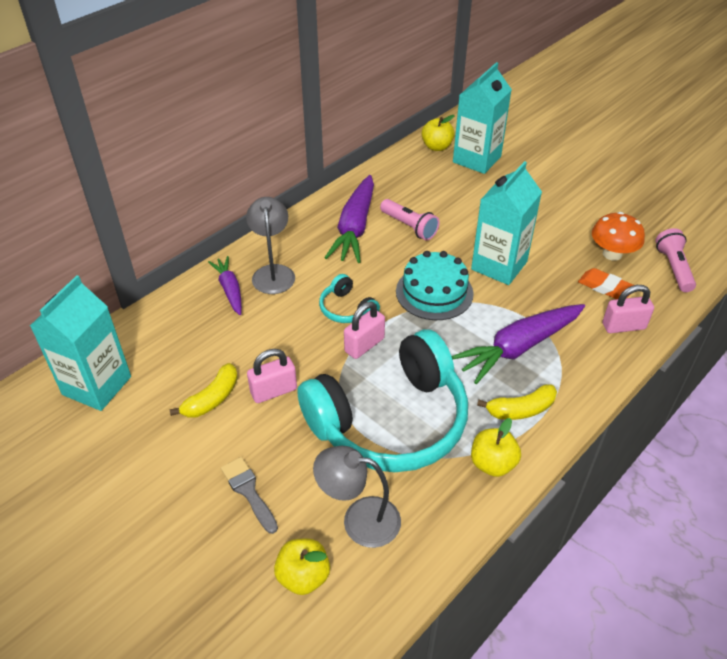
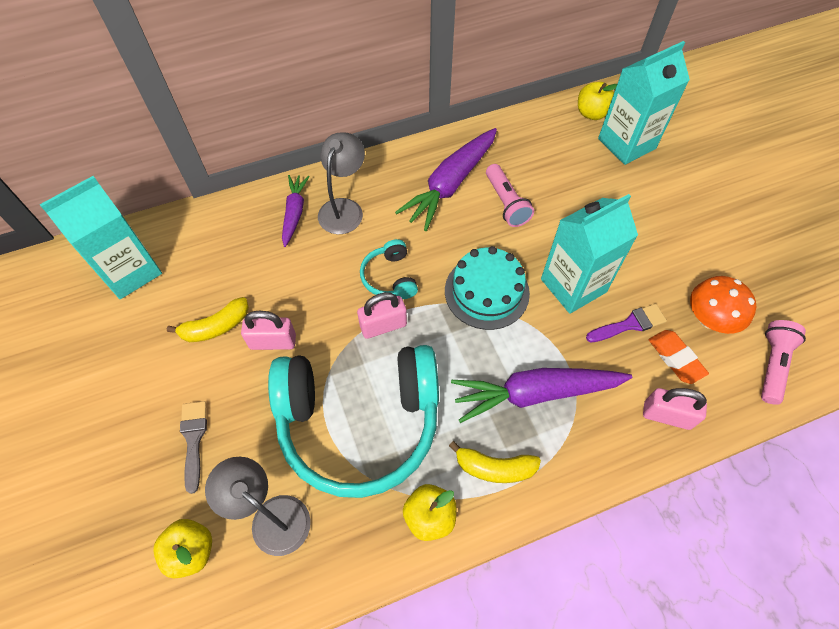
camera: 25 degrees right, 15 degrees up
(558, 277) = (629, 324): none -> purple brush

